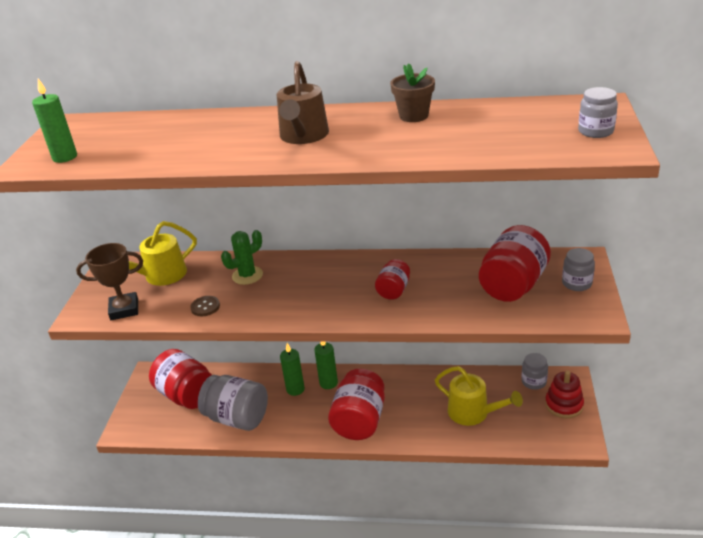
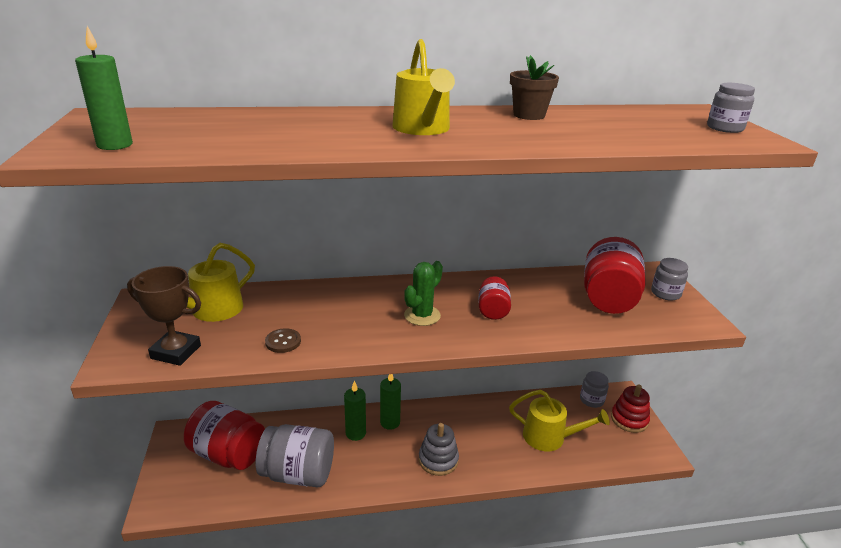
camera: 20 degrees left, 5 degrees down
(124, 309) = (176, 352): brown trophy -> brown trophy turned 45 degrees clockwise
(247, 275) = (320, 304): green cactus -> green cactus (422, 315)
(303, 136) = (423, 129): brown watering can -> yellow watering can
(359, 421) = (438, 460): red jar -> grey stacking toy

